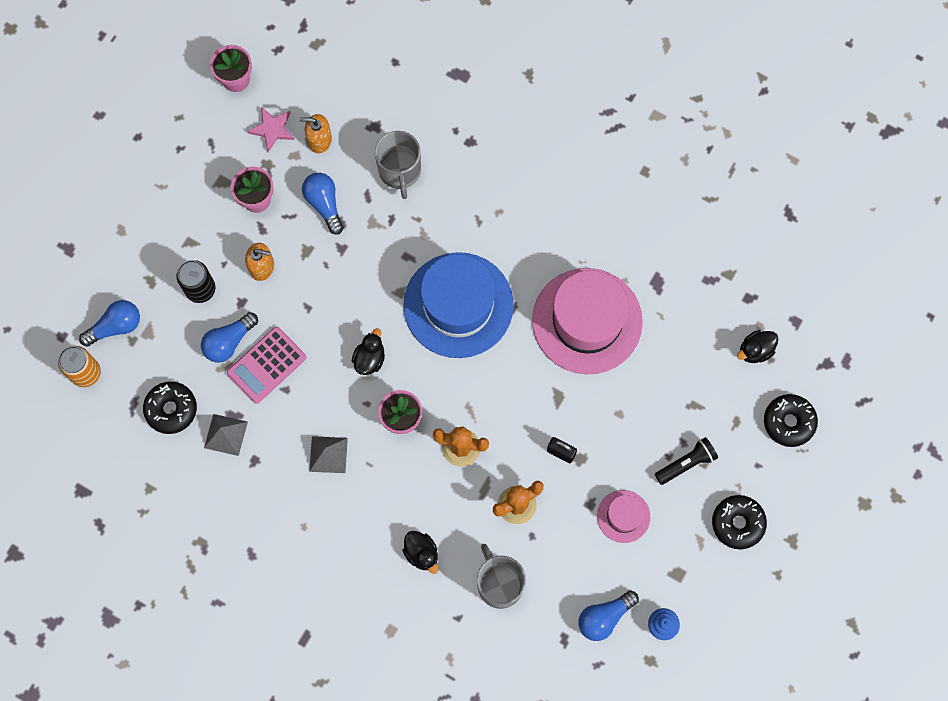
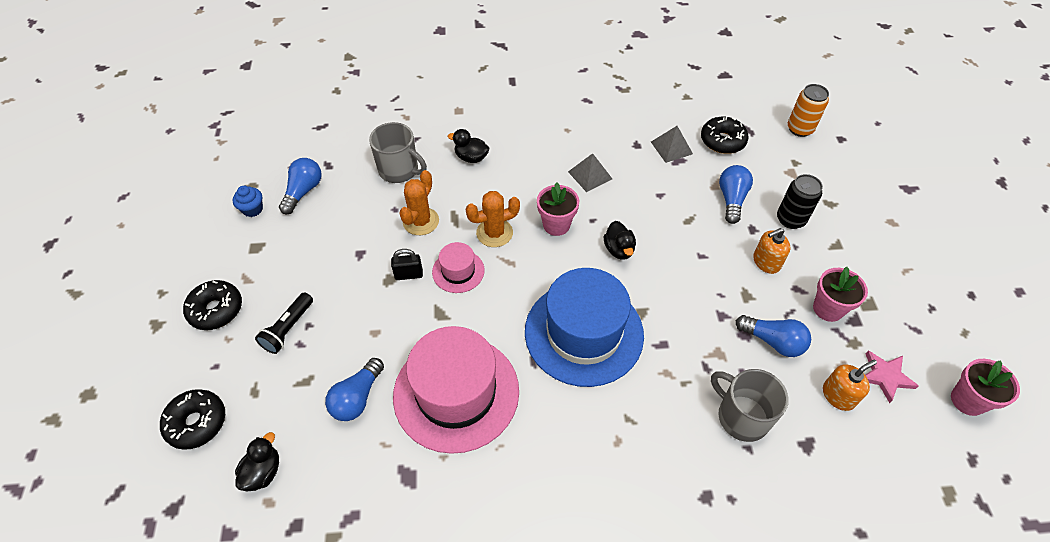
camera: 145 degrees right, 20 degrees down
(116, 326) = (815, 163): blue light bulb -> blue light bulb (357, 398)
(267, 365) = (689, 201): pink calculator -> none
(623, 516) = (325, 260): pink hat -> pink hat (458, 271)

